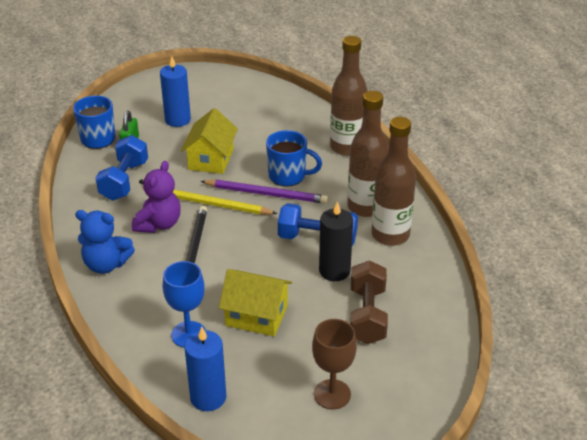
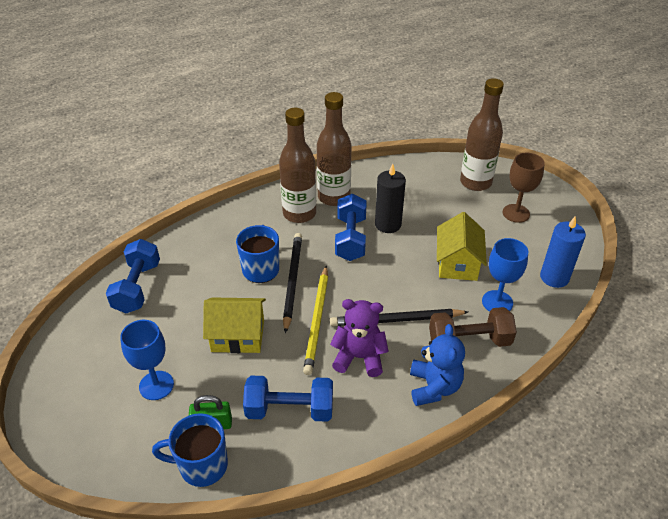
camera: 100 degrees left, 5 degrees up
(178, 120) = (156, 385): blue candle -> blue goblet
(266, 194) = (292, 281): purple pencil -> black pencil
(285, 110) = (137, 287): none -> blue dumbbell
(347, 147) = (207, 233): brown bottle -> brown bottle (475, 182)
(367, 315) = (431, 202): brown dumbbell -> brown dumbbell (469, 341)

